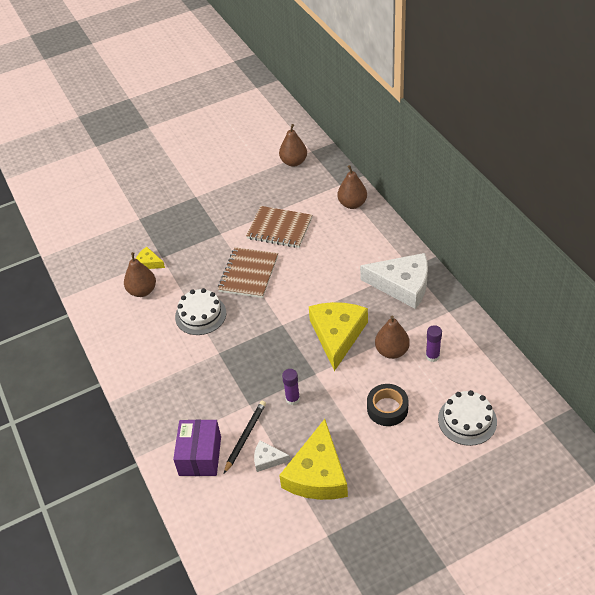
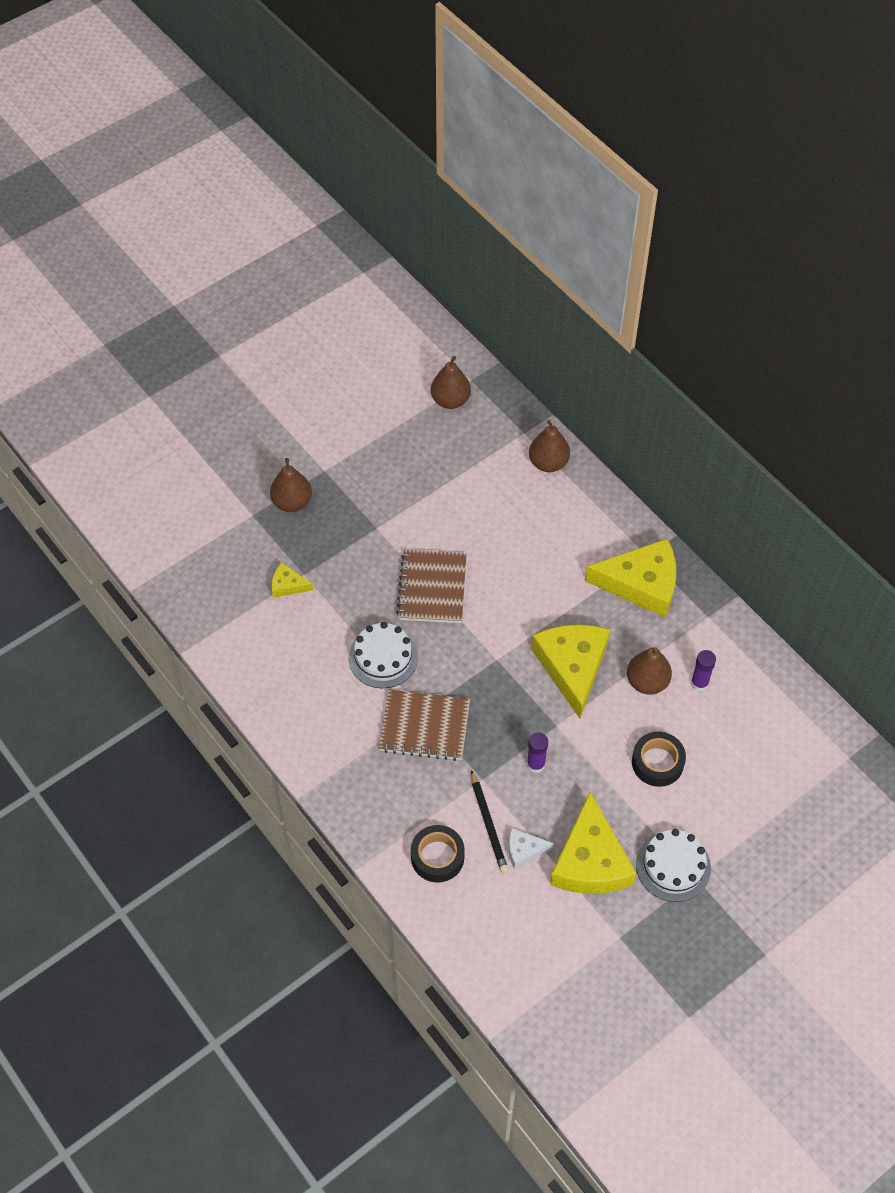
camera: 15 degrees left, 10 degrees up
(142, 291) = (292, 630): brown pear -> brown pear (292, 502)
(200, 456) = (437, 857): purple box -> black tape
(245, 437) = (488, 824): black pencil -> black pencil turned 150 degrees clockwise
(279, 228) = (457, 512): brown notebook -> brown notebook (424, 727)
(402, 285) = (641, 584): white cheese -> yellow cheese
(467, 420) = (757, 766): white cake -> white cake (673, 866)

